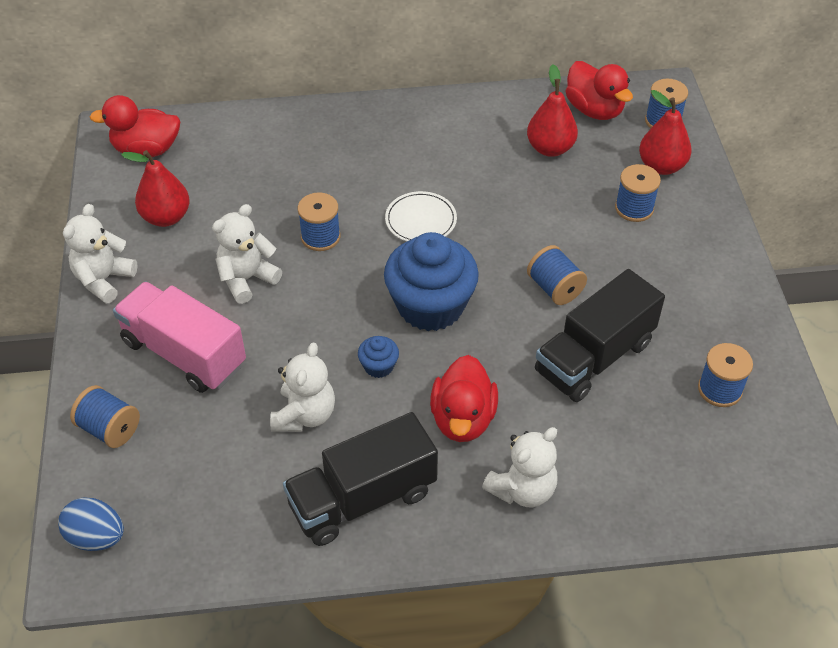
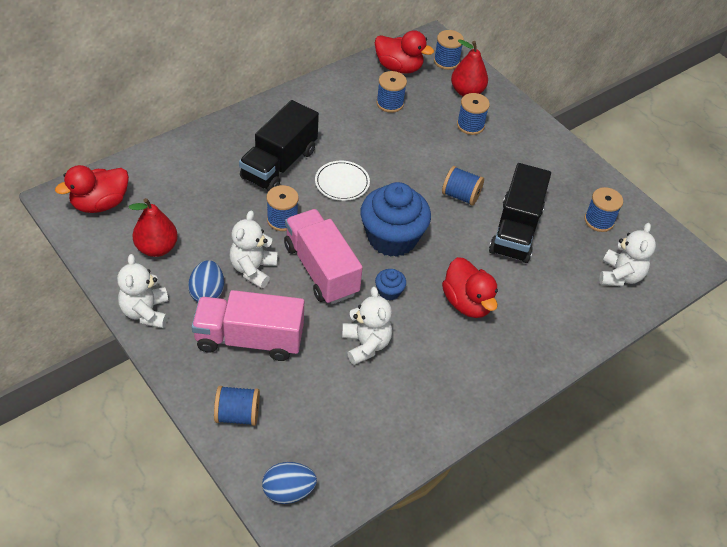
camera: 35 degrees left, 0 degrees up
(180, 285) = (207, 293): none -> blue egg
(320, 309) = (321, 270): none -> pink truck
(362, 498) = (444, 381): black truck -> black truck (279, 164)
(522, 489) = (534, 331): white teddy bear -> white teddy bear (620, 276)
(550, 148) = (390, 103): red pear -> blue spool

